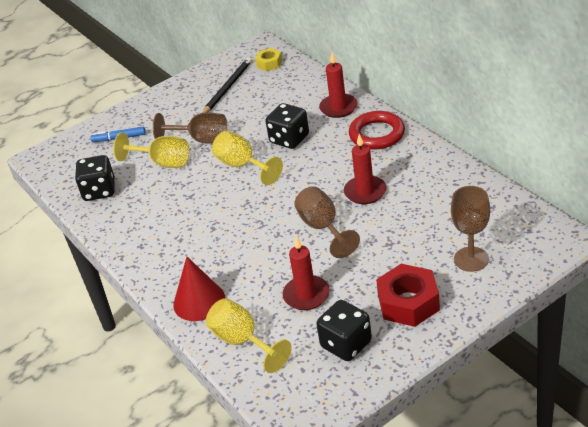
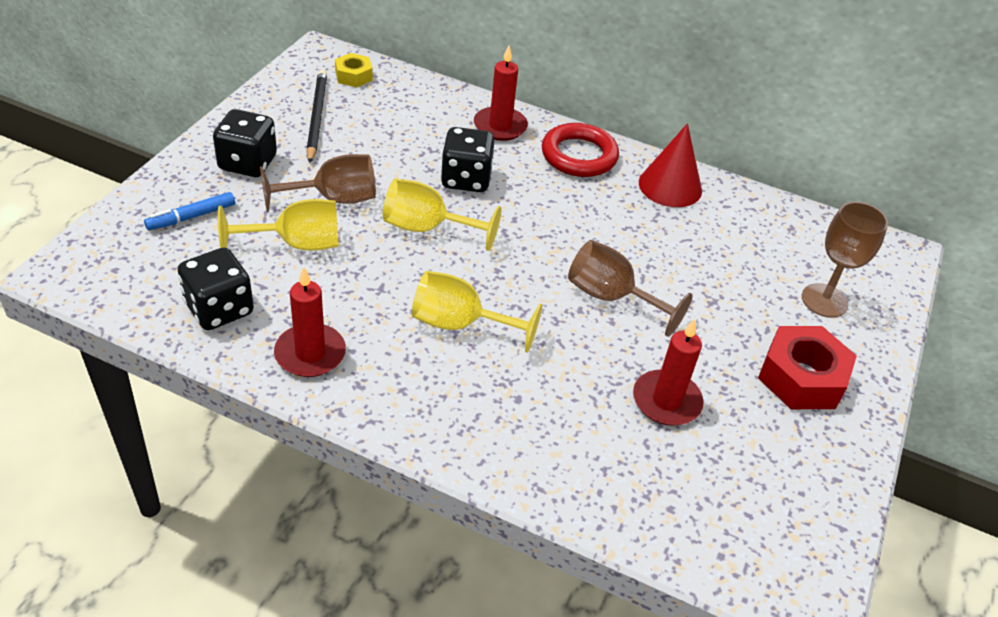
camera: 40 degrees left, 5 degrees up
(199, 301) = (521, 452): red cone -> red cone (670, 186)
(243, 341) = (635, 497): yellow goblet -> yellow goblet (460, 324)
(346, 344) = (774, 459): black dice -> black dice (248, 163)
(365, 192) = (626, 236): red candle -> red candle (310, 353)

